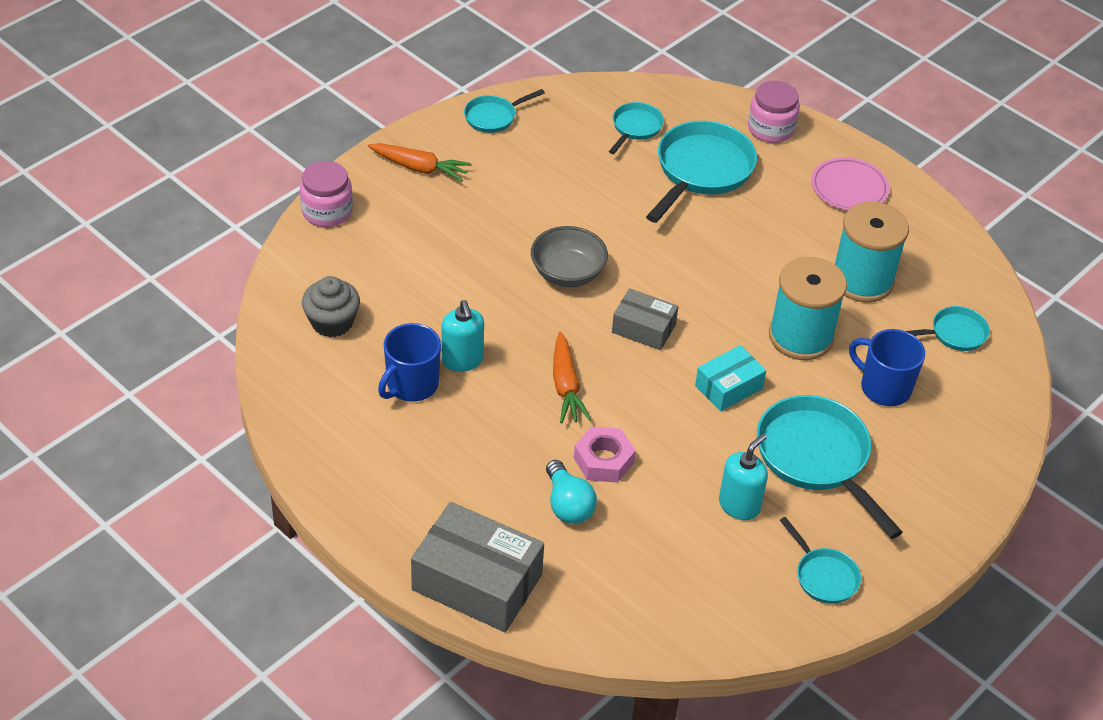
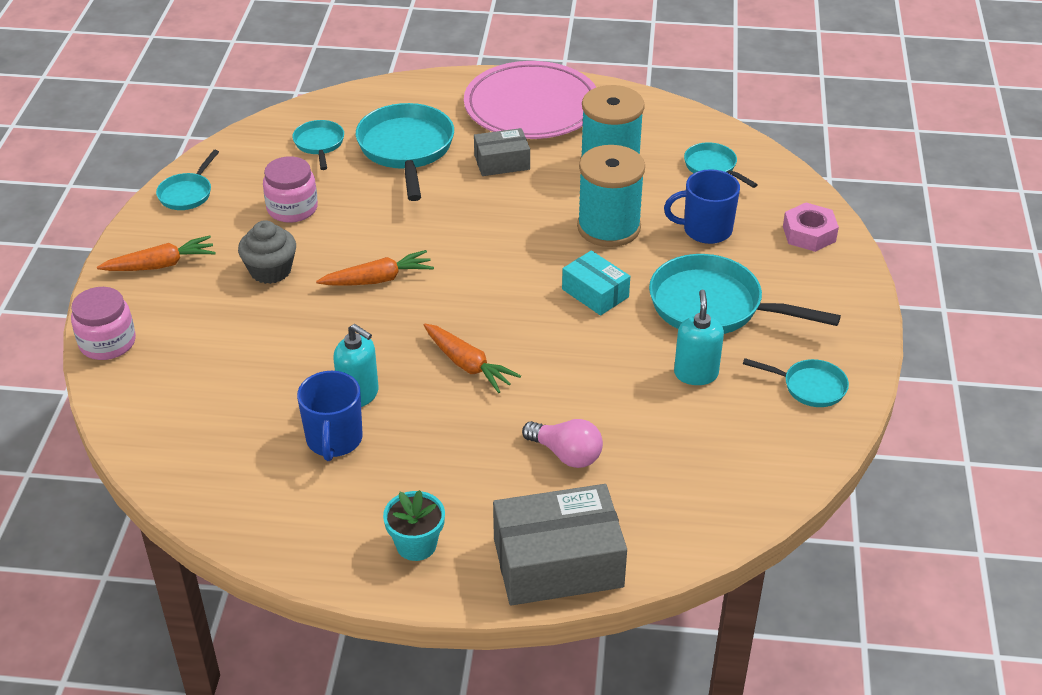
camera: 35 degrees left, 5 degrees down
(332, 322) = (207, 430): grey cupcake -> grey cupcake (270, 270)
(391, 502) = (416, 545): none -> turquoise flower pot
(567, 273) = (378, 279): grey bowl -> orange carrot
(568, 504) = (566, 454): turquoise light bulb -> pink light bulb
(603, 460) = (558, 403): pink nut -> pink nut (809, 234)
(643, 328) = (483, 287): grey box -> grey box (502, 162)
(728, 387) = (595, 293): turquoise box -> turquoise box turned 60 degrees counterclockwise
(771, 129) = (428, 94): pink jar -> pink jar (292, 208)
(849, 188) = (531, 107): pink plate -> pink plate, size x1.83
(954, 333) = (712, 167): turquoise pan -> turquoise pan turned 75 degrees counterclockwise

